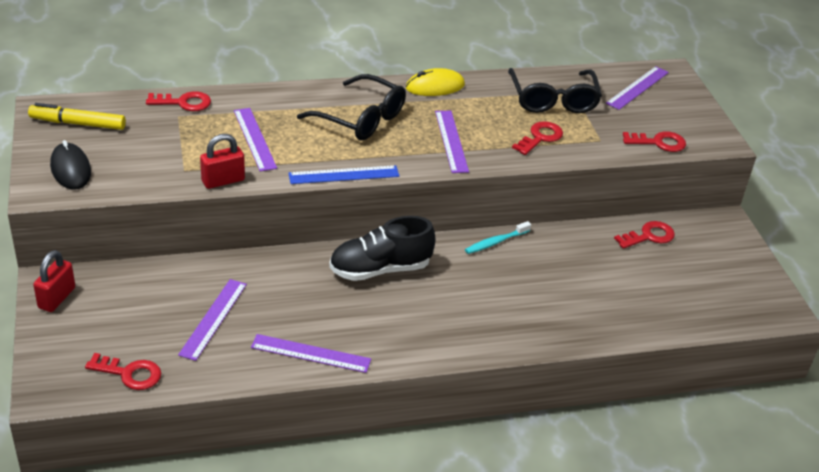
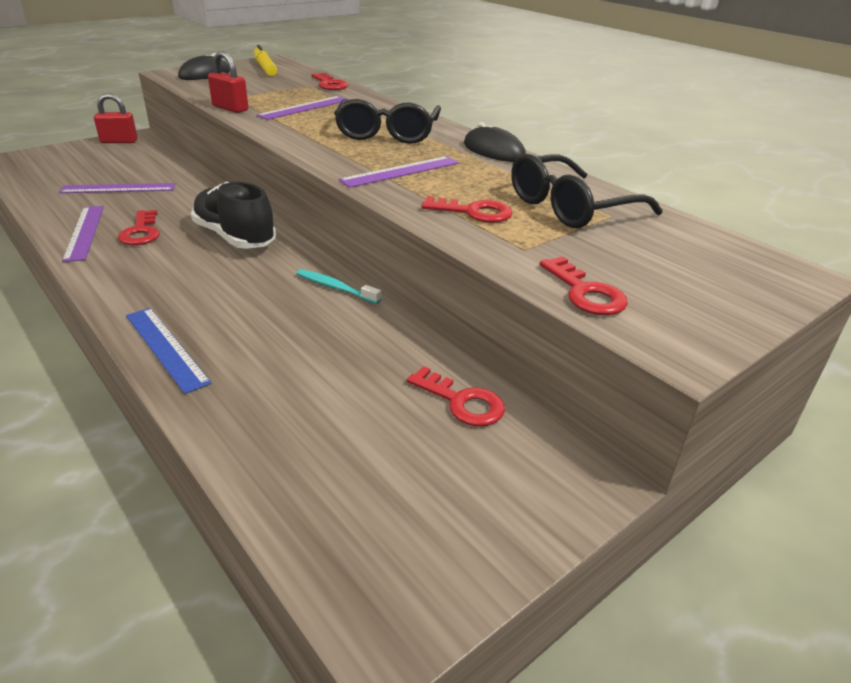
camera: 65 degrees right, 5 degrees down
(129, 373) = (36, 176): red key -> red key (141, 232)
(344, 175) = (283, 141): blue ruler -> blue ruler (166, 347)
(435, 86) = (494, 151): yellow mouse -> black mouse
(637, 87) = (703, 255): purple ruler -> none

